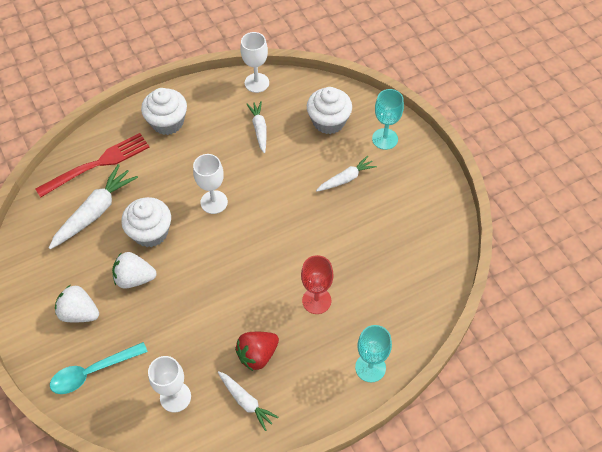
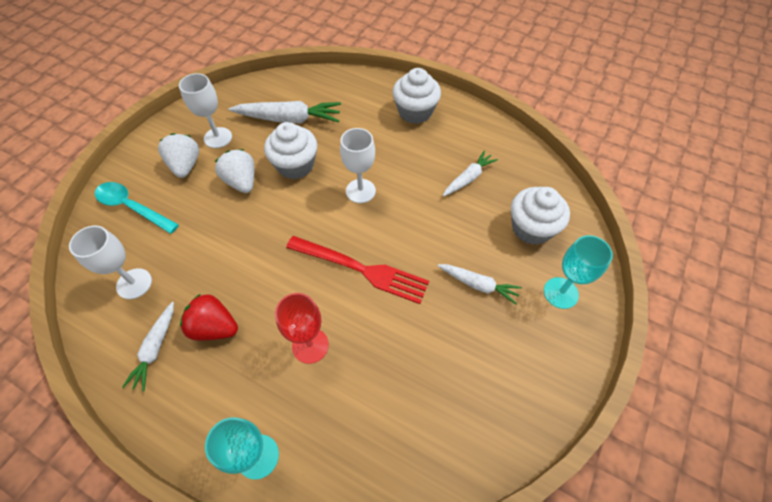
camera: 55 degrees right, 0 degrees up
(98, 164) = (336, 94): red fork -> red fork (362, 269)
(257, 83) = (516, 146): white goblet -> white goblet (218, 138)

